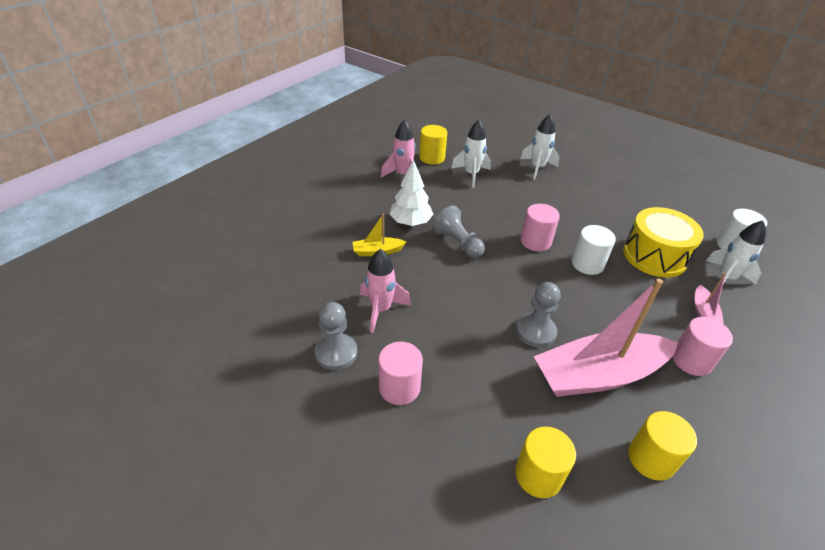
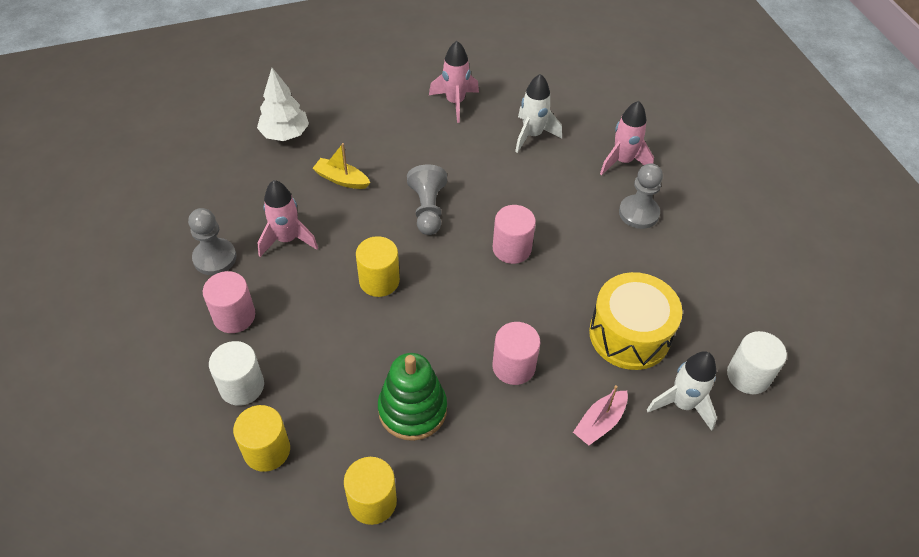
camera: 35 degrees right, 10 degrees up
(410, 222) = (405, 163): white tree -> white tree (285, 134)
(432, 158) = (510, 94): yellow cylinder -> yellow cylinder (379, 281)
(535, 331) = (402, 338): grey pawn -> grey pawn (638, 213)
(537, 168) = (623, 161): white rocket -> pink rocket
(587, 264) = (539, 302): white cylinder -> white cylinder (242, 386)
(598, 375) = (412, 409): pink boat -> green stacking toy
(691, 360) = (522, 454): pink cylinder -> pink cylinder (513, 366)

